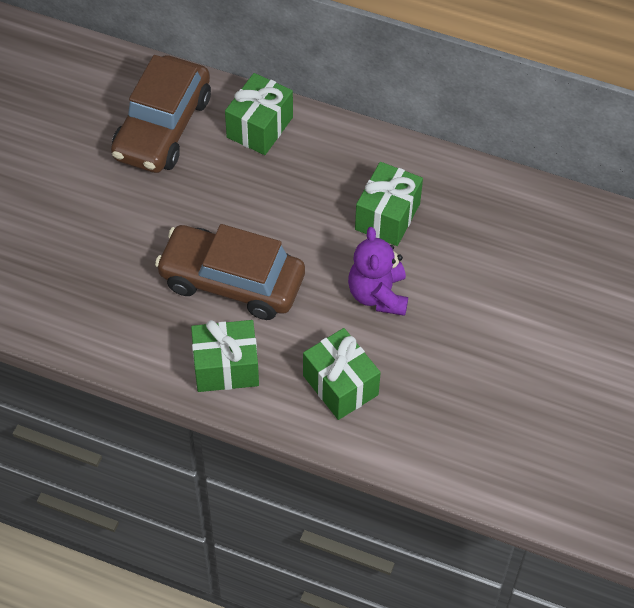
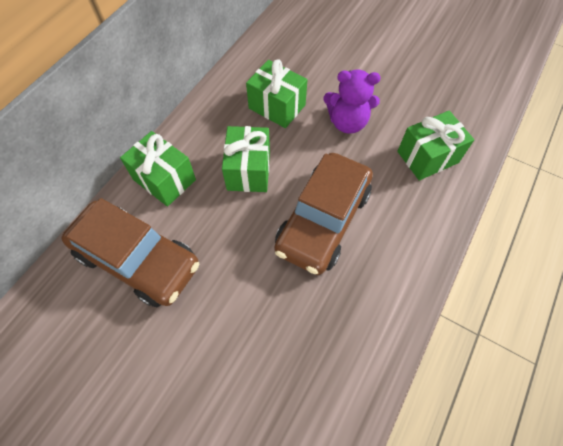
camera: 80 degrees left, 5 degrees up
(226, 367) = (410, 235): green gift -> green gift (248, 170)

